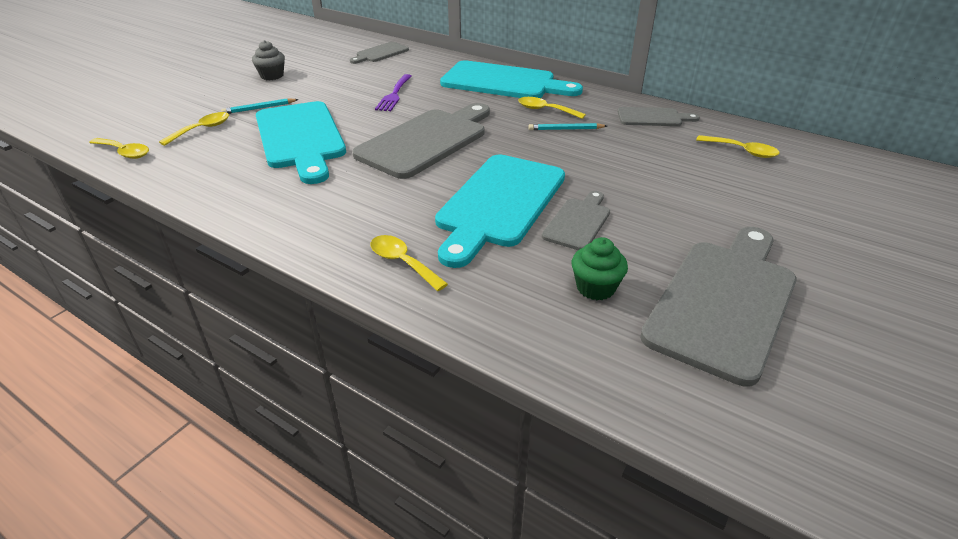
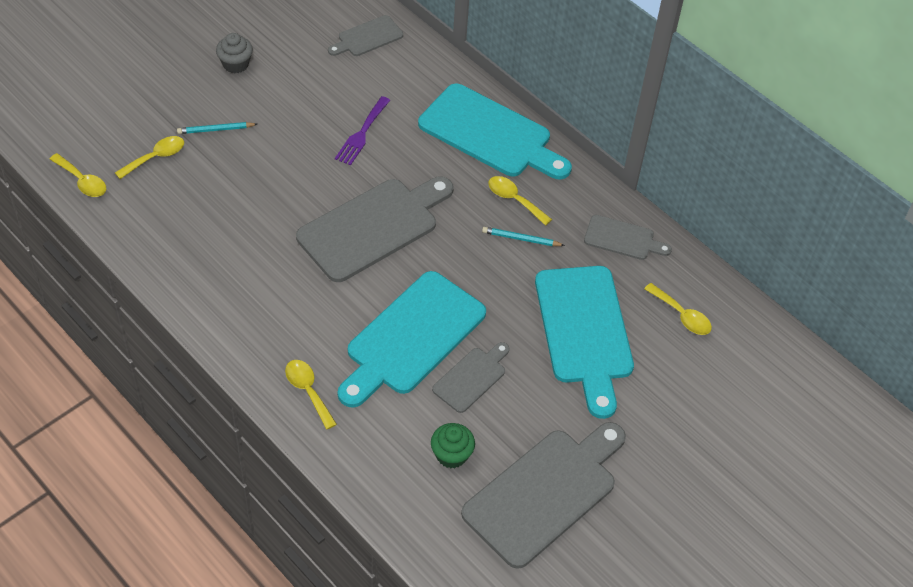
camera: 10 degrees right, 15 degrees up
(301, 138) = (251, 194): turquoise cutting board -> turquoise cutting board (584, 331)

